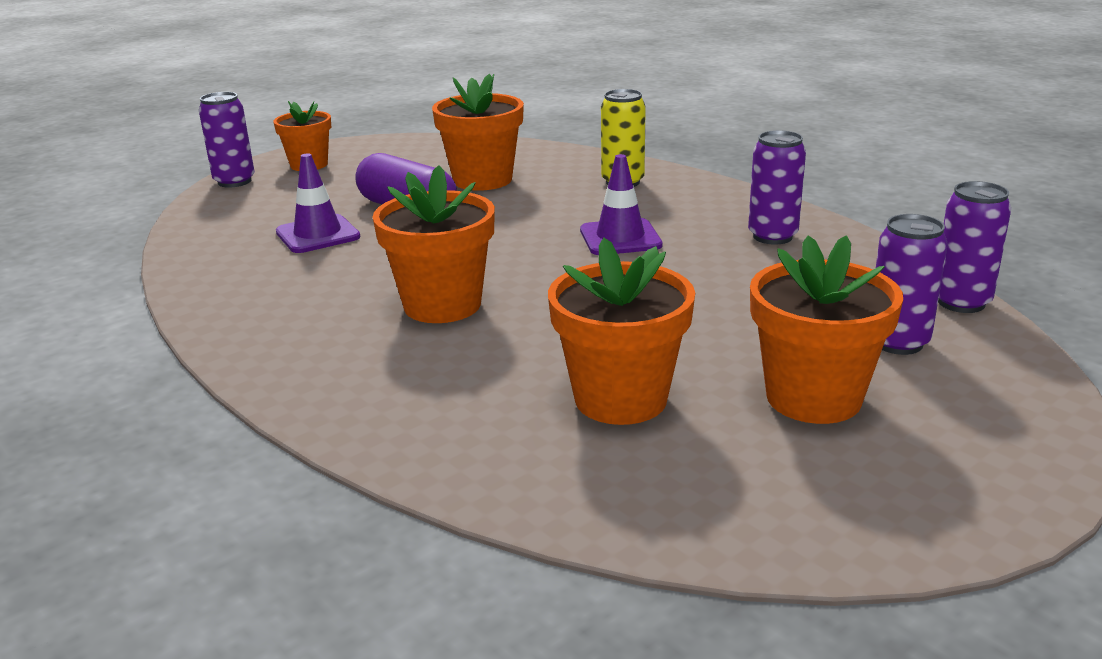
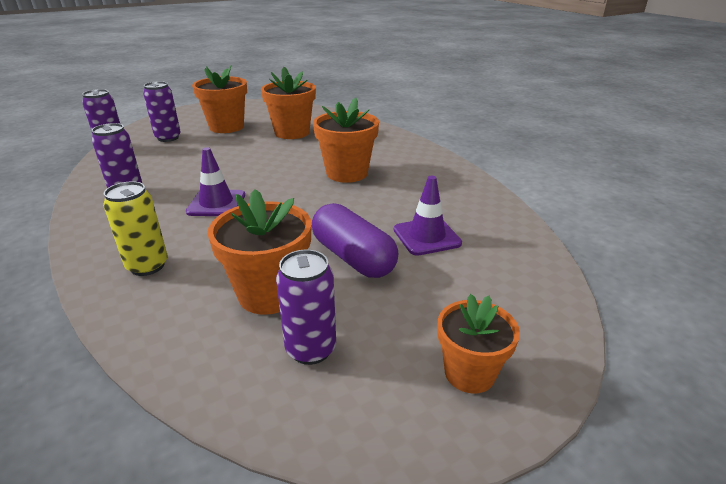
camera: 170 degrees left, 5 degrees up
(234, 181) = (550, 343): purple can -> purple can (311, 349)

